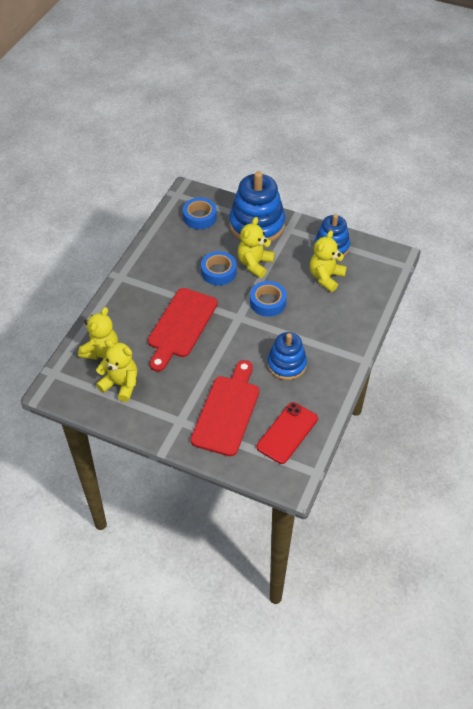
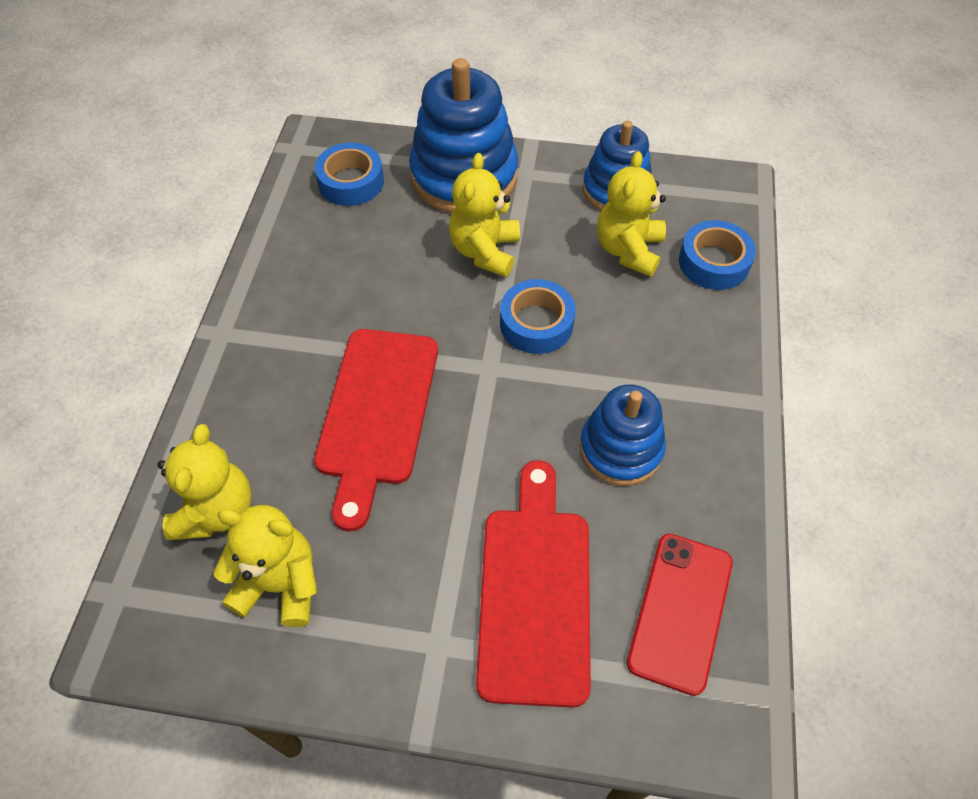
camera: 15 degrees left, 5 degrees up
(218, 272) = (420, 282): blue tape -> blue tape (713, 262)

